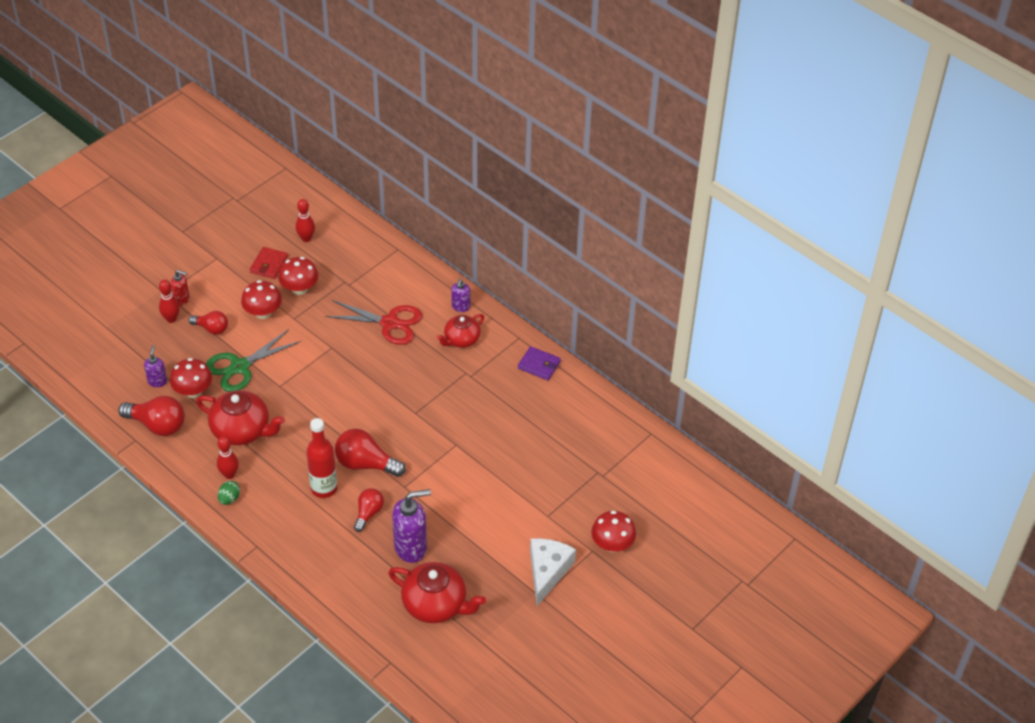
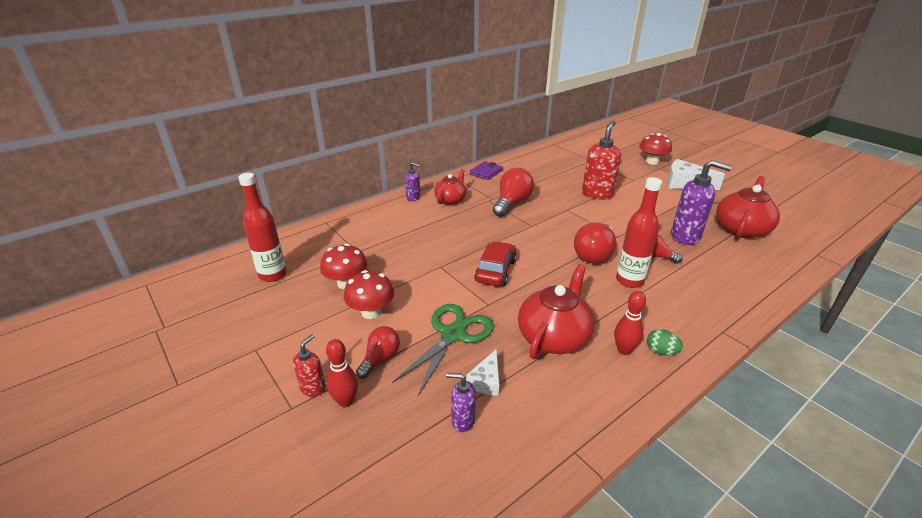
camera: 80 degrees left, 15 degrees down
(157, 425) = (545, 422): red light bulb -> red light bulb (512, 203)
(193, 391) = (486, 380): red mushroom -> white cheese
(240, 367) = (453, 335): green scissors -> green scissors turned 120 degrees counterclockwise
(269, 264) = (296, 304): red wallet -> none
(306, 238) = (273, 275): red bowling pin -> red bottle
(329, 388) = (495, 271): none -> red car
(389, 323) = (419, 232): red scissors -> none
(411, 547) = (685, 237): purple soap dispenser -> purple soap dispenser turned 120 degrees clockwise
(461, 339) = (450, 200): red teapot -> red teapot turned 120 degrees counterclockwise
(500, 475) = (597, 194): none -> red soap dispenser

